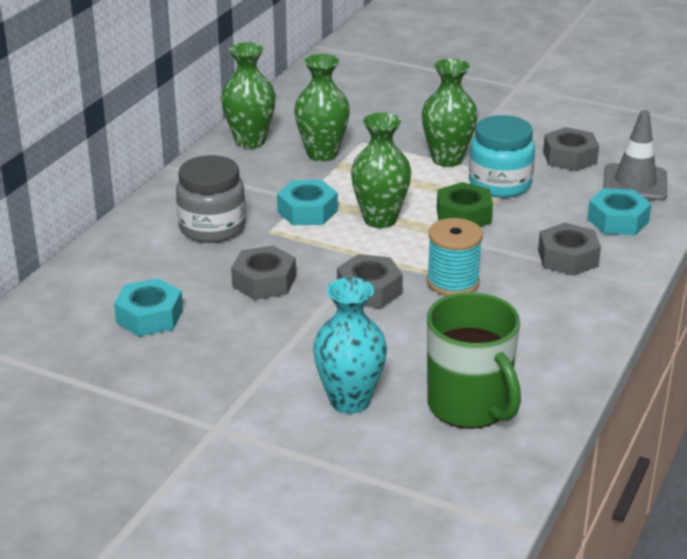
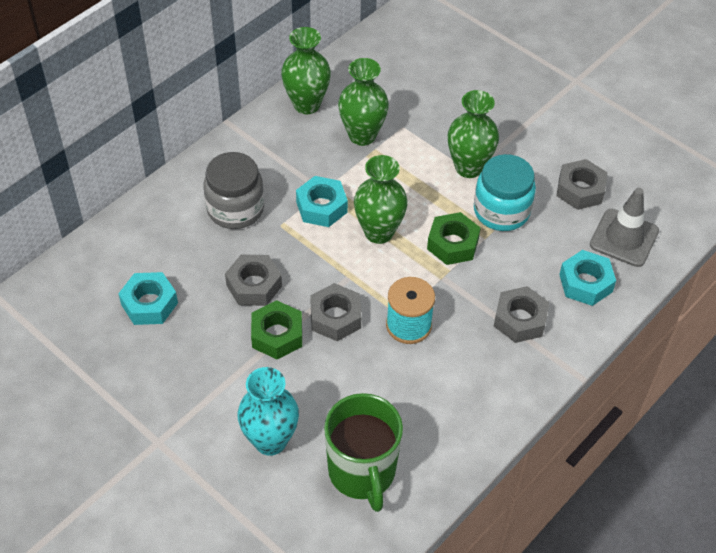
camera: 15 degrees right, 20 degrees up
(311, 315) = (277, 335): none -> green nut

